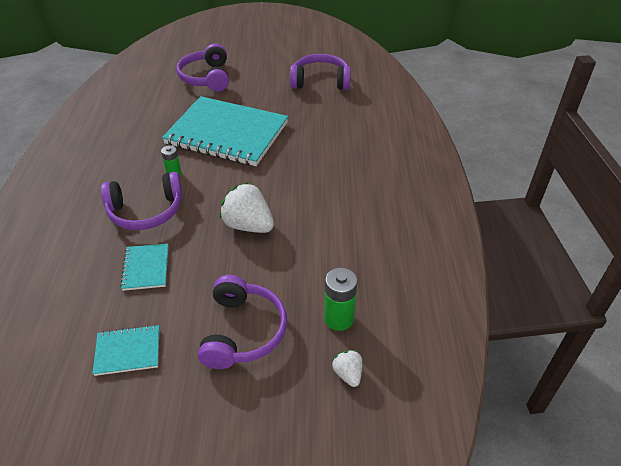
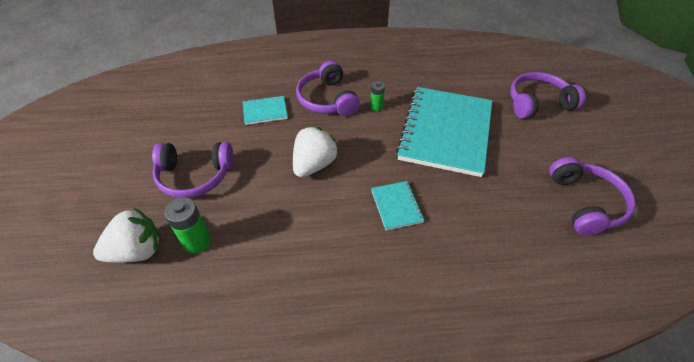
camera: 85 degrees right, 5 degrees up
(128, 351) = (189, 117): turquoise notebook -> turquoise notebook (396, 206)
(348, 374) = (137, 251): white strawberry -> white strawberry, size x1.94

